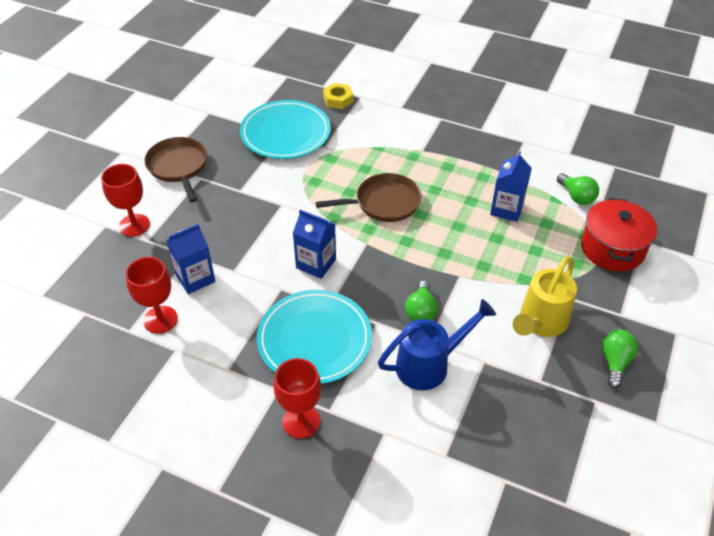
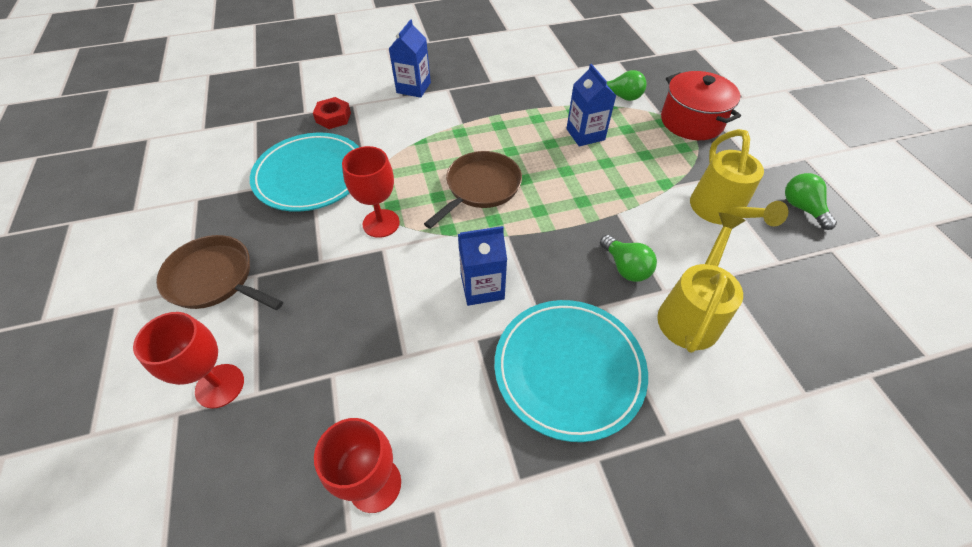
camera: 40 degrees left, 5 degrees up
(195, 278) = (367, 397): blue carton -> blue carton (413, 88)
(301, 421) = (658, 475): red goblet -> red goblet (381, 223)
(338, 99) = (333, 117): yellow nut -> red nut
(429, 365) = (691, 313): blue watering can -> yellow watering can

